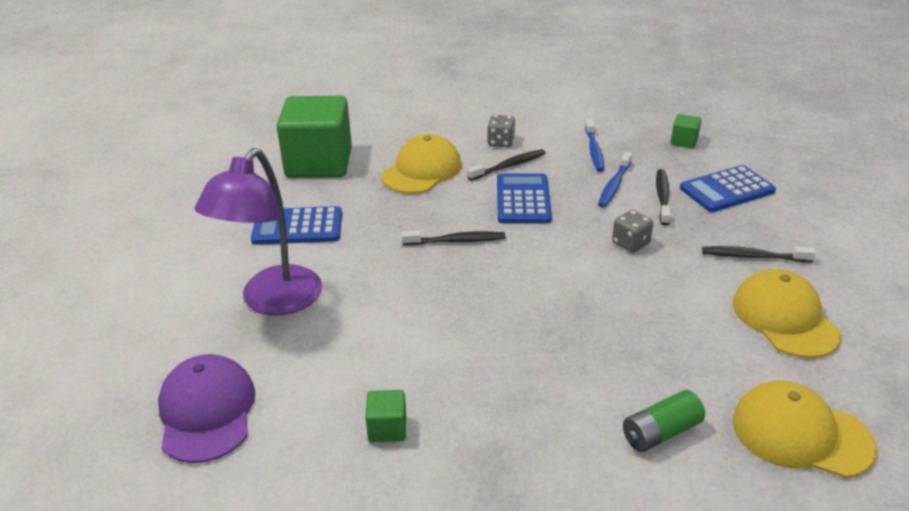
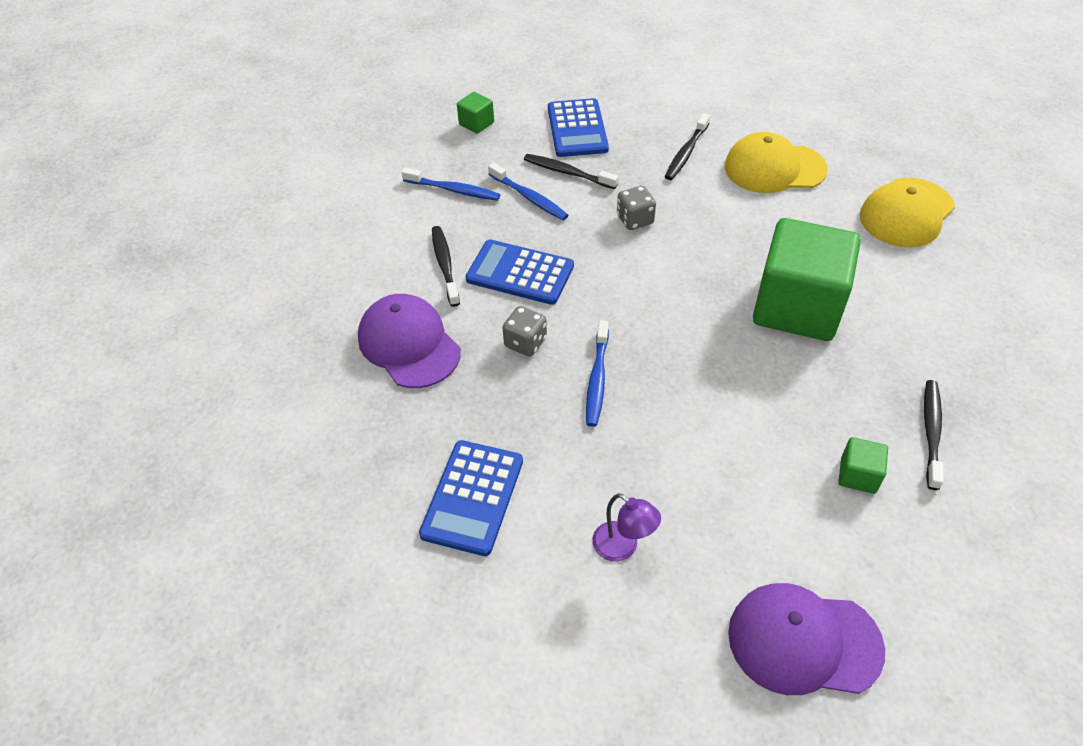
camera: 70 degrees left, 15 degrees up
(273, 301) = (623, 547): purple lamp -> purple lamp, size x0.45
(319, 163) = (325, 448): green cube -> green cube (797, 307)
(422, 170) = (409, 344): yellow cap -> purple cap
(430, 259) = (597, 379): none -> blue toothbrush
(456, 241) = (573, 348): black toothbrush -> black toothbrush (931, 432)
(501, 142) = (388, 257): grey dice -> grey dice (525, 343)
(661, 433) = (893, 288): green battery -> none

